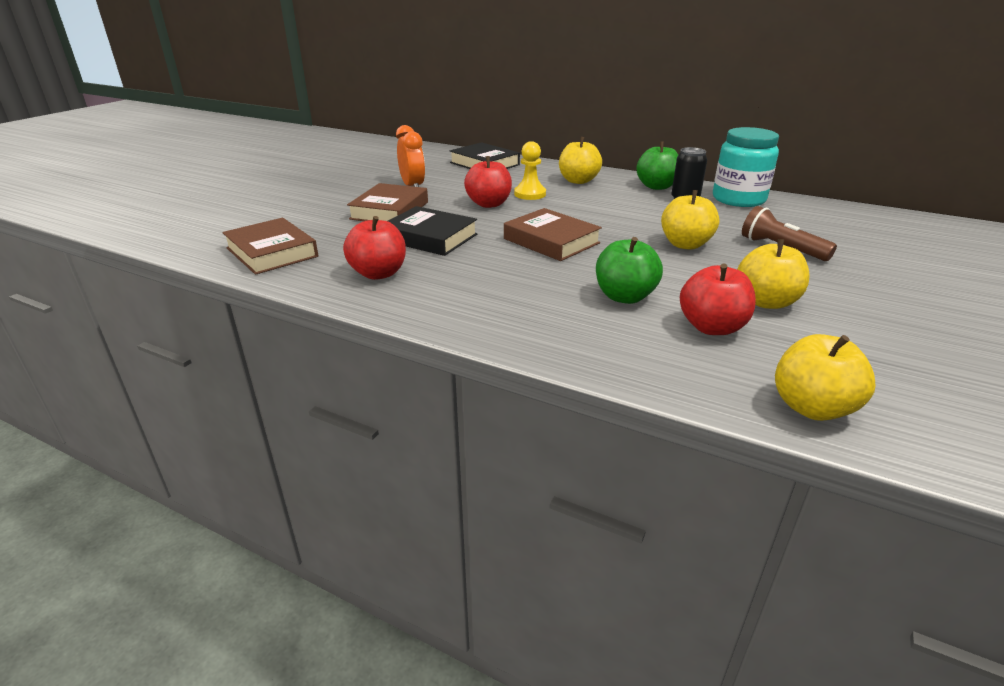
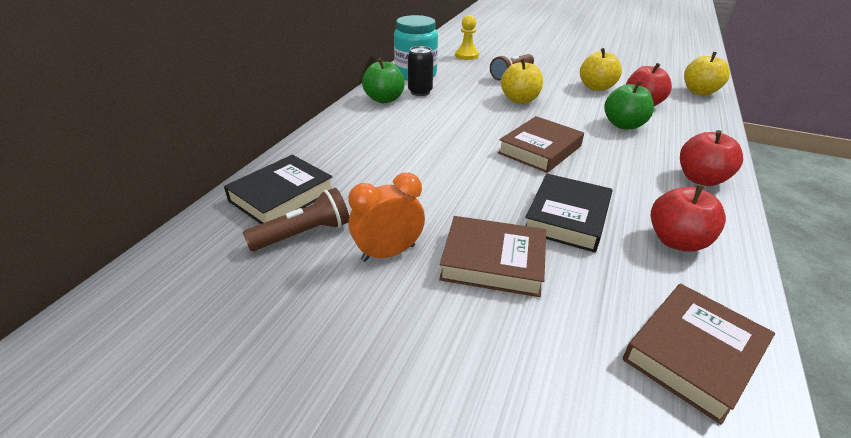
camera: 95 degrees left, 5 degrees up
(440, 170) = (304, 234): none -> brown flashlight
(489, 204) = (450, 185): red apple -> red apple (701, 179)
(530, 194) = (412, 160): yellow pawn -> yellow pawn (466, 55)
(578, 181) = (365, 133): yellow apple -> none

